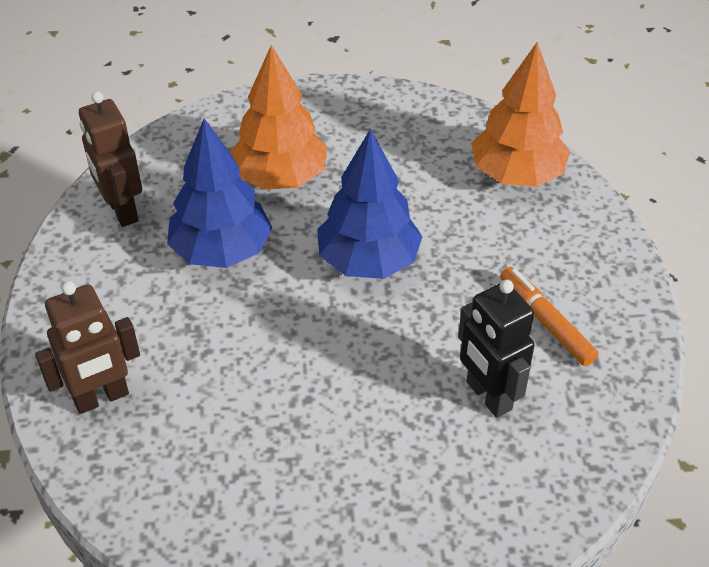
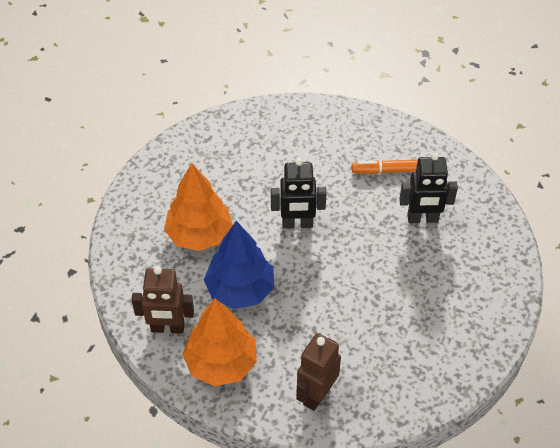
camera: 60 degrees left, 5 degrees up
(101, 398) = (316, 394): brown robot -> brown robot turned 150 degrees counterclockwise
(368, 261) = (297, 224): blue tree -> black robot
(516, 174) = (279, 126): orange tree -> orange tree (221, 363)

